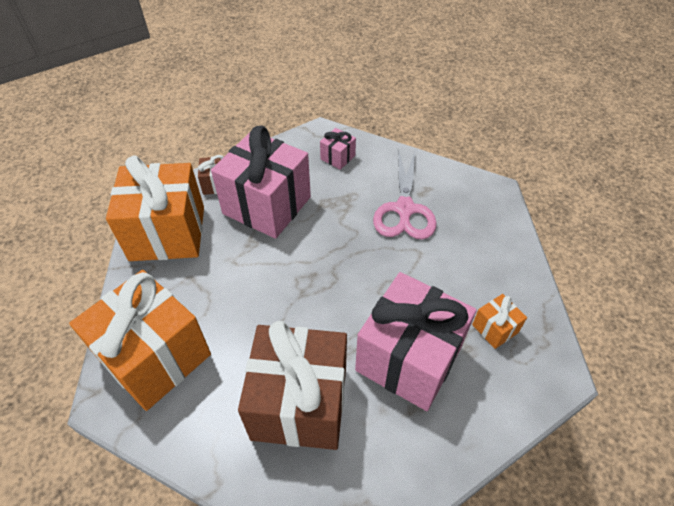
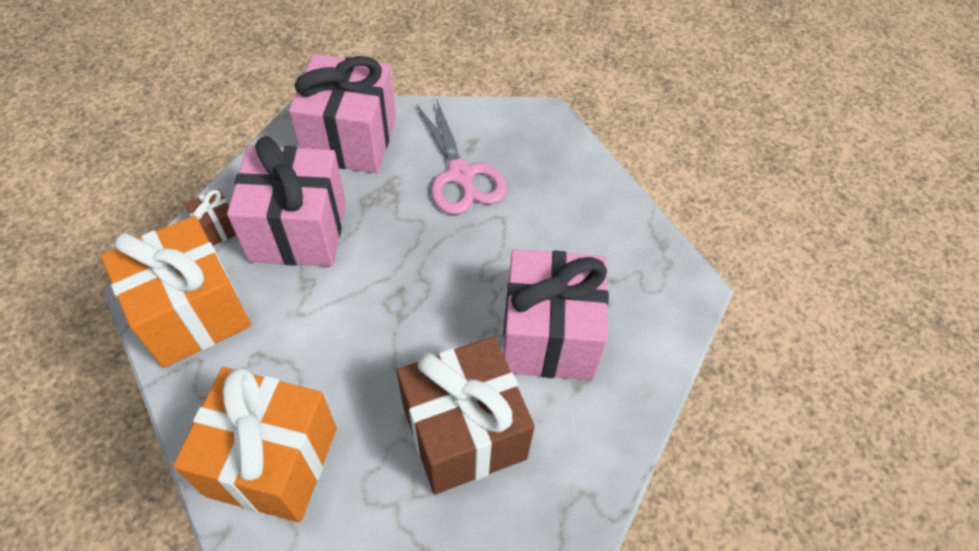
camera: 30 degrees left, 5 degrees up
(337, 157) = (350, 139): pink gift -> pink gift, size x2.35
(495, 328) = (616, 268): orange gift -> none

